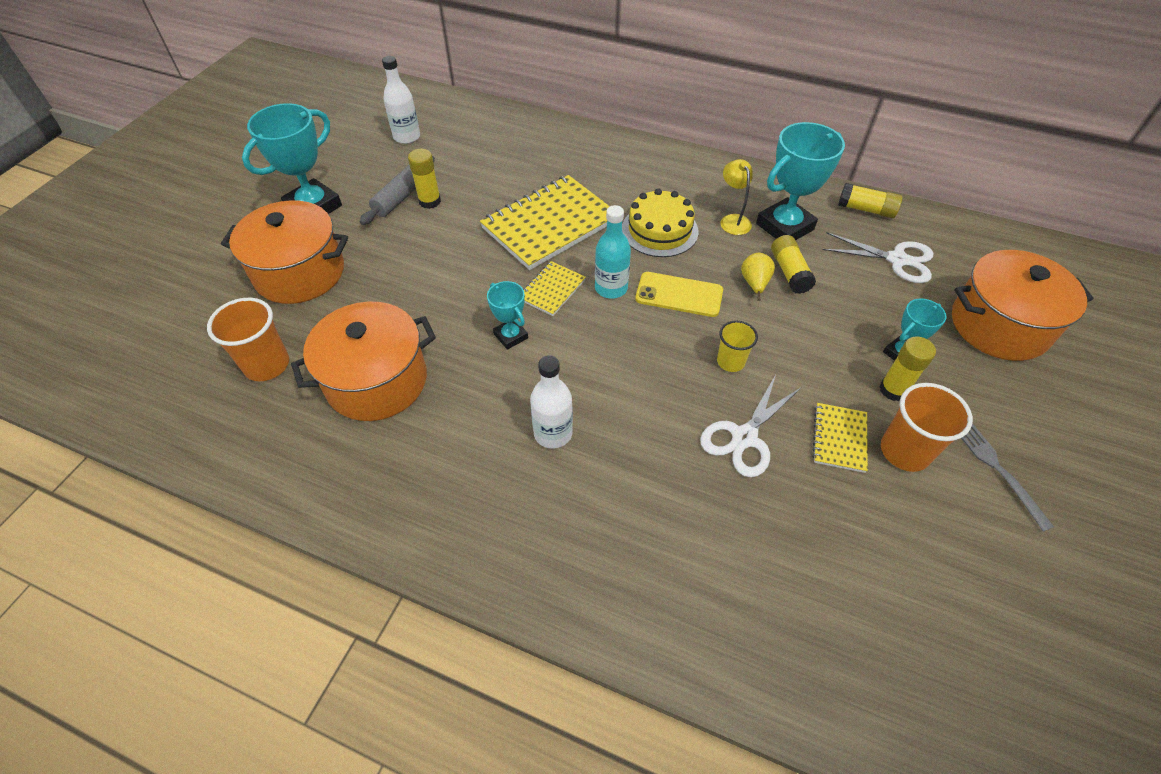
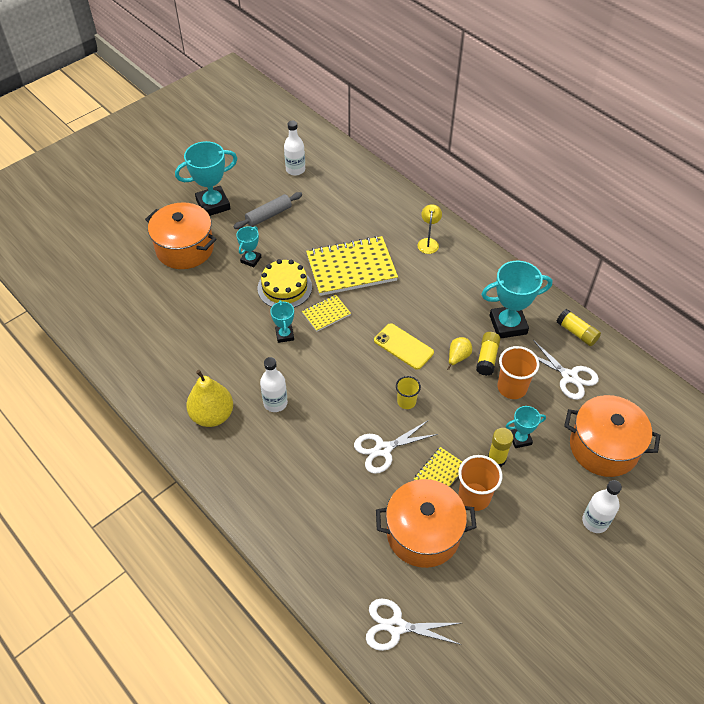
camera: 25 degrees right, 0 degrees up
(267, 365) = (142, 302): orange cup -> orange cup (512, 387)
(377, 381) = (196, 334): orange pot -> orange pot (423, 533)
(406, 257) = (251, 260): none -> turquoise trophy
(430, 201) = (285, 224): yellow glue stick -> none
(467, 490) = (212, 415): none -> yellow pear
(611, 288) = (363, 326): turquoise bottle -> none
(659, 230) = (420, 297): yellow cake -> yellow cake (284, 287)
(732, 220) = (475, 307): yellow lamp -> yellow lamp (428, 242)
(949, 701) = (396, 626): none -> white scissors
(997, 469) = (524, 530): grey fork -> none
(1065, 420) = (595, 521): none -> white bottle

